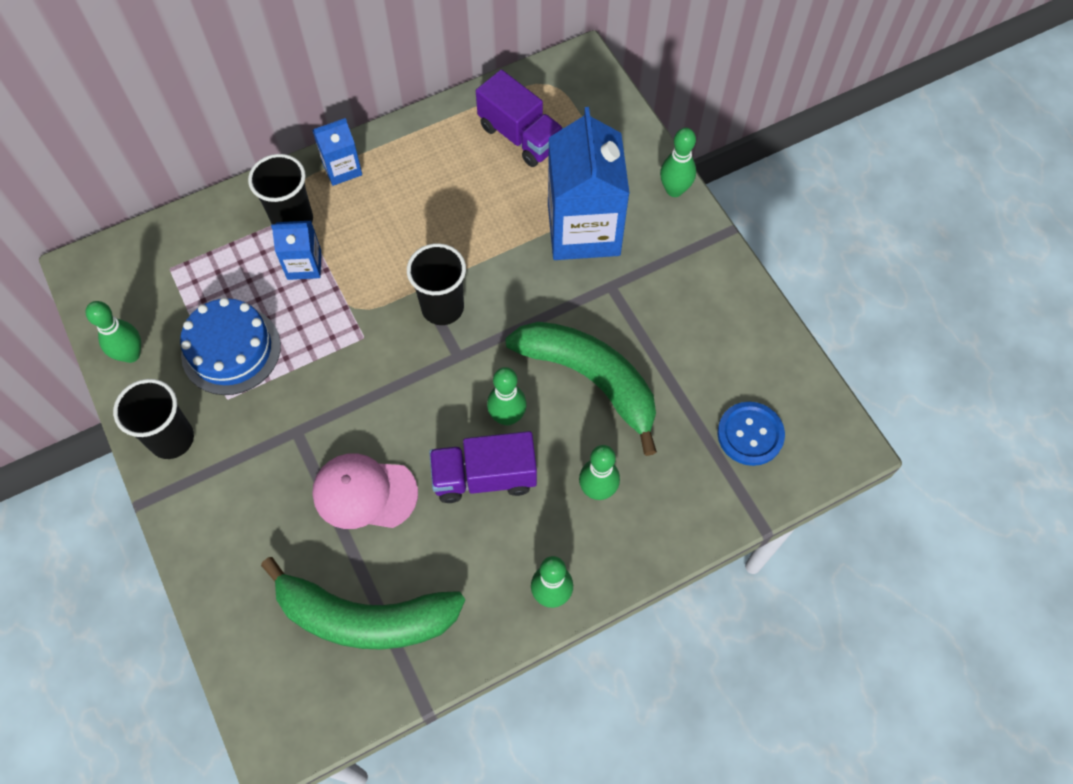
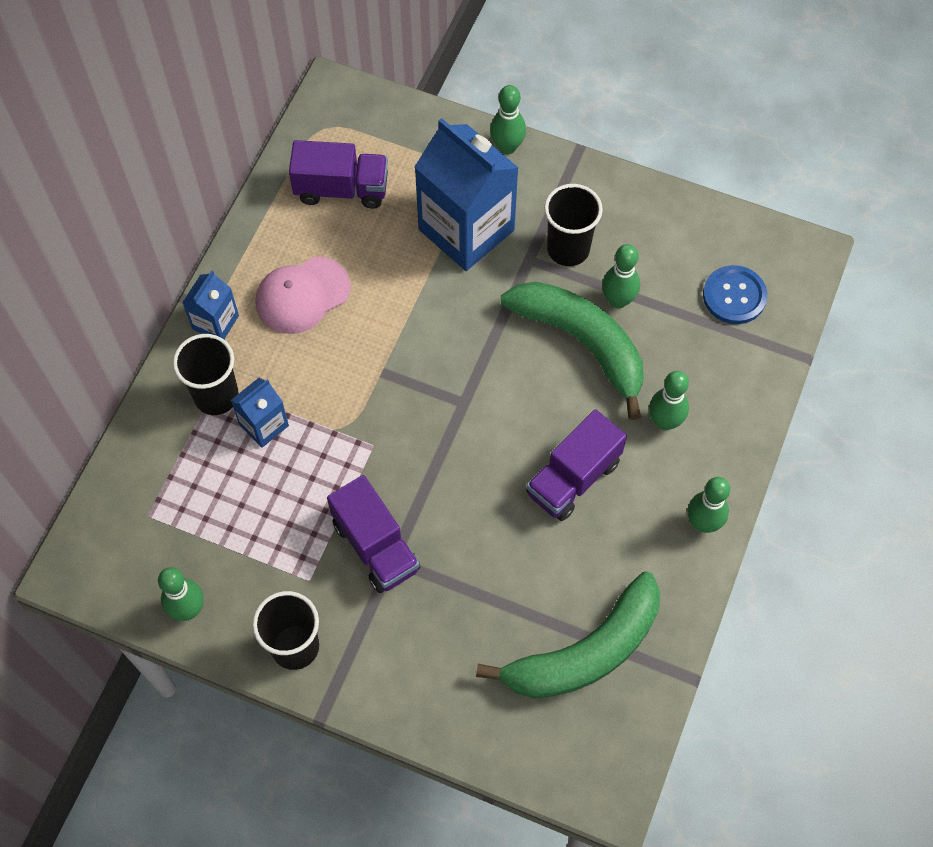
camera: 40 degrees left, 0 degrees up
(231, 350) = (272, 539): blue cake -> none
(294, 412) = (376, 546): none -> purple truck
(364, 493) = (494, 563): pink cap -> pink cap (302, 295)
(442, 307) = (414, 374): black cup -> black cup (568, 249)
(507, 417) = (547, 419): green bowling pin -> green bowling pin (618, 300)
(590, 379) = (582, 343): green banana -> green banana turned 45 degrees clockwise

